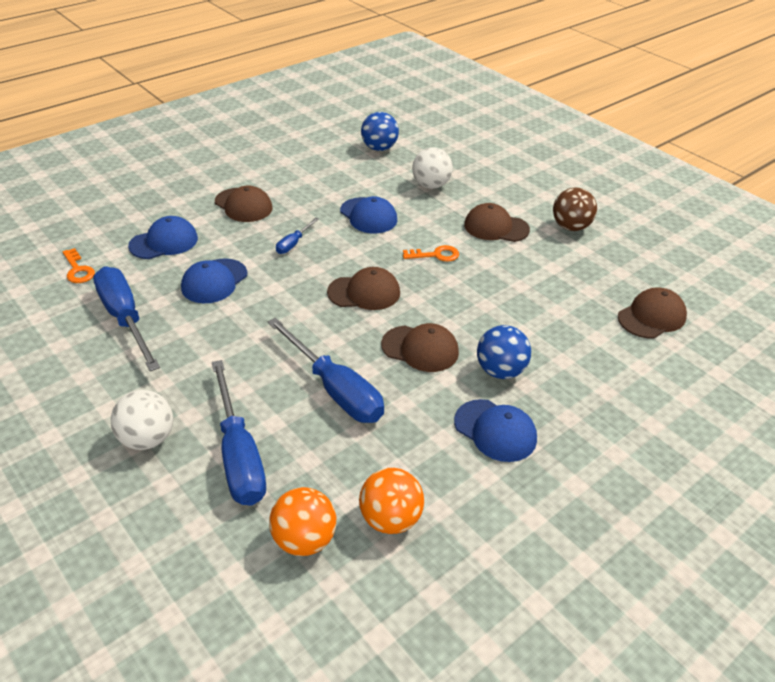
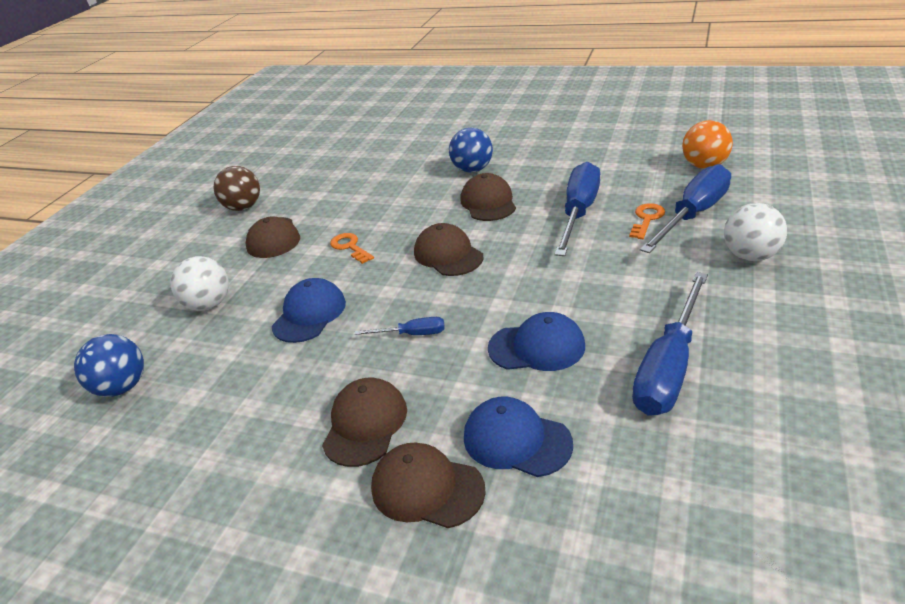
camera: 115 degrees left, 5 degrees down
(78, 270) = (660, 479): orange key -> orange key (646, 219)
(390, 519) = (646, 152): orange ball -> none
(495, 430) = (531, 152): blue cap -> none
(651, 317) = (349, 147): brown cap -> brown cap (427, 488)

